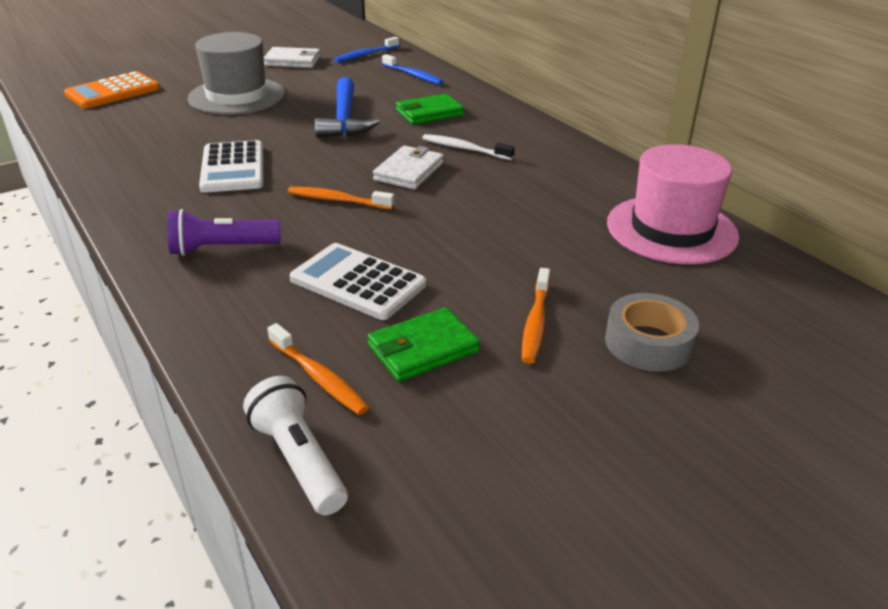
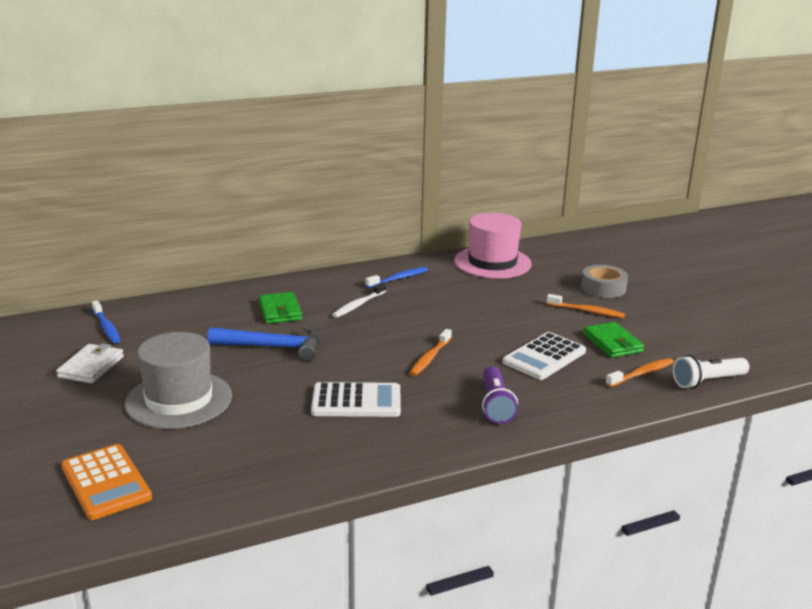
camera: 80 degrees left, 10 degrees down
(409, 171) = (390, 328): white wallet -> none
(413, 75) = (185, 309): blue toothbrush -> blue toothbrush (399, 278)

